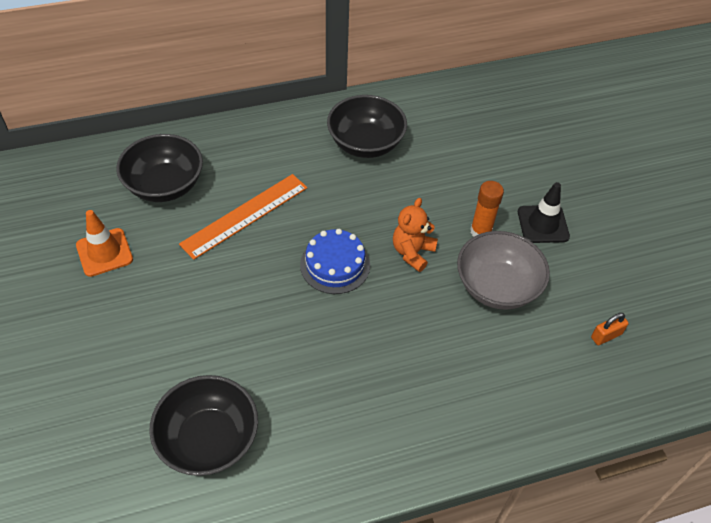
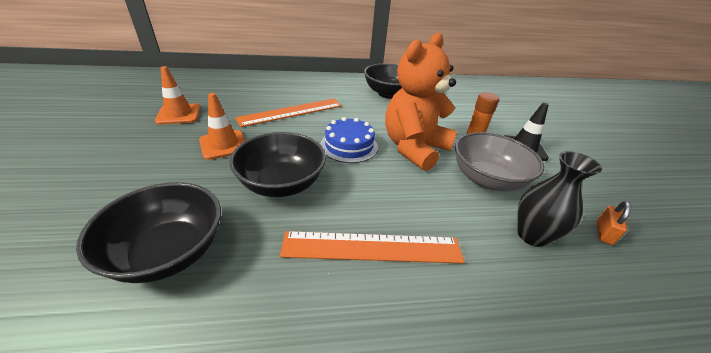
camera: 10 degrees right, 15 degrees down
(165, 185) = (244, 92): black bowl -> black bowl (282, 183)
(188, 295) = (223, 145): none -> orange traffic cone
(388, 397) = (372, 247): none -> orange ruler
(412, 252) = (414, 148): orange teddy bear -> orange teddy bear, size x1.90
(536, 353) = (532, 235): none -> black vase
(606, 336) = (604, 233): orange padlock -> orange padlock turned 45 degrees counterclockwise

